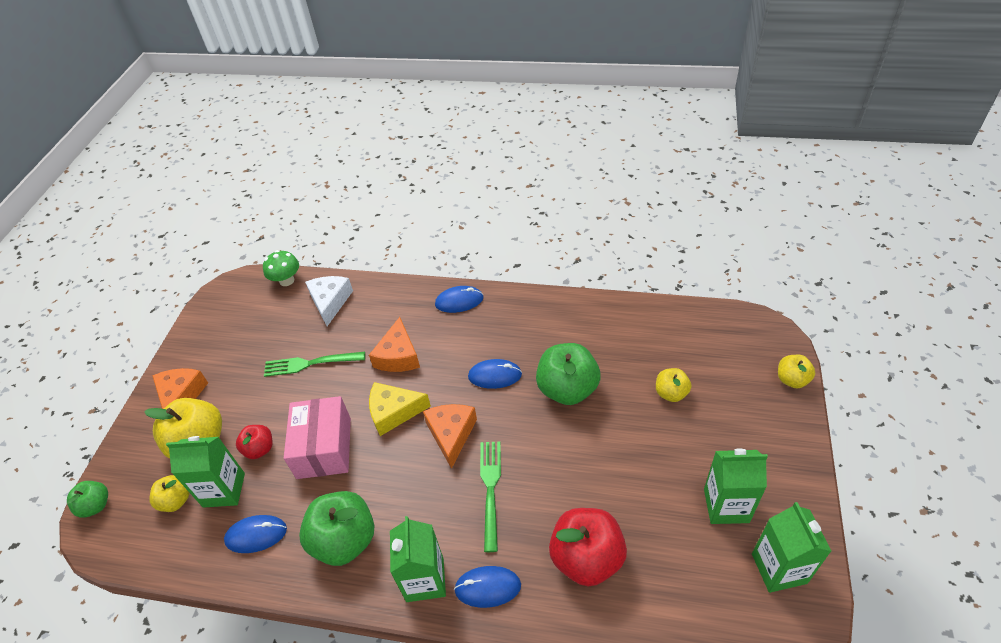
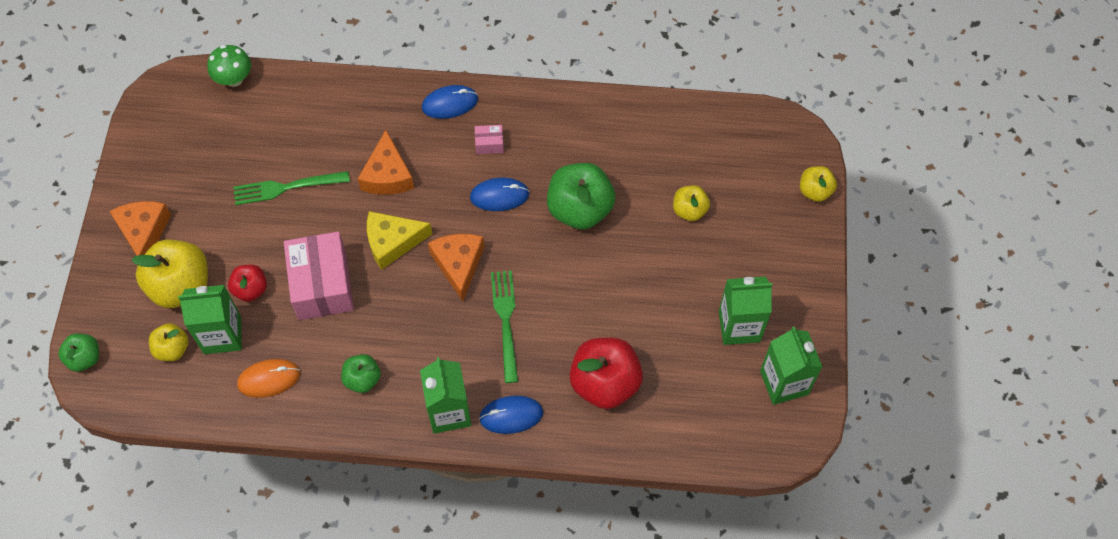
camera: 10 degrees left, 15 degrees up
(256, 535) = (269, 379): blue mouse -> orange mouse
(330, 302) = (294, 107): white cheese -> none
(345, 540) = (362, 379): green apple -> green apple, size x0.54
(490, 333) = (489, 144): none -> pink box

